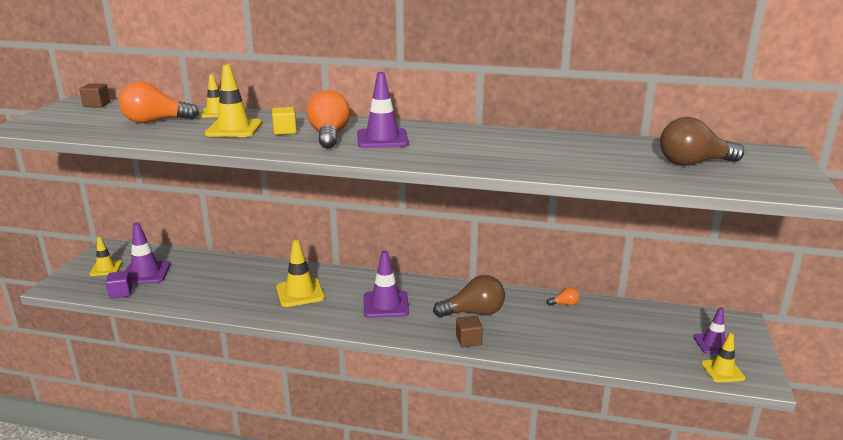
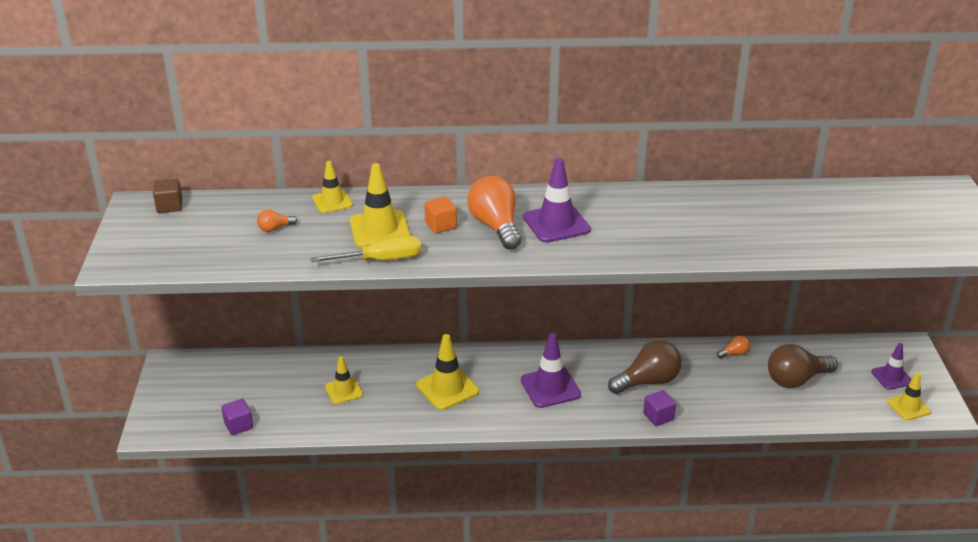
camera: 15 degrees left, 10 degrees up
(106, 268) = (192, 395): yellow traffic cone -> yellow traffic cone (344, 391)
(146, 273) = (247, 393): purple traffic cone -> none
(155, 121) = (275, 228): orange light bulb -> orange light bulb, size x0.46
(214, 144) = (381, 260): none -> yellow screwdriver
(285, 131) = (441, 225): yellow cube -> orange cube
(468, 340) = (658, 416): brown cube -> purple cube
(693, 163) = (880, 218): brown light bulb -> brown light bulb (796, 380)

